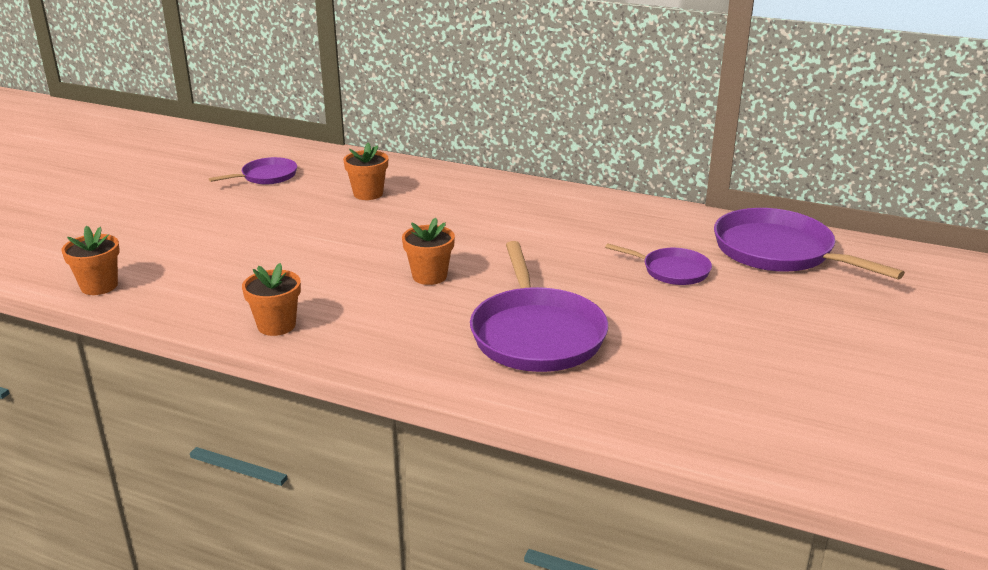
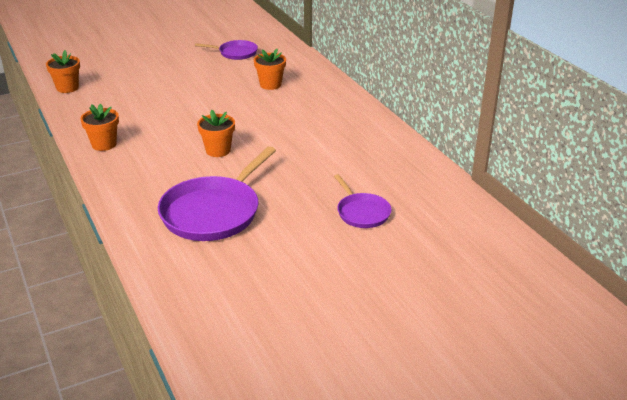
camera: 40 degrees right, 5 degrees up
(778, 251) = (461, 234): purple pan -> none

